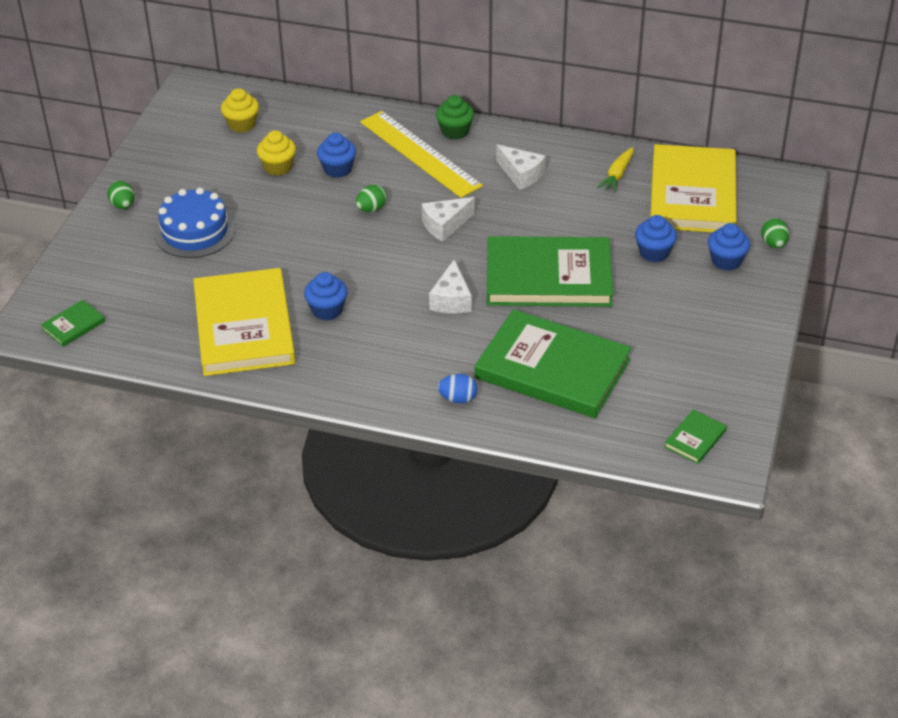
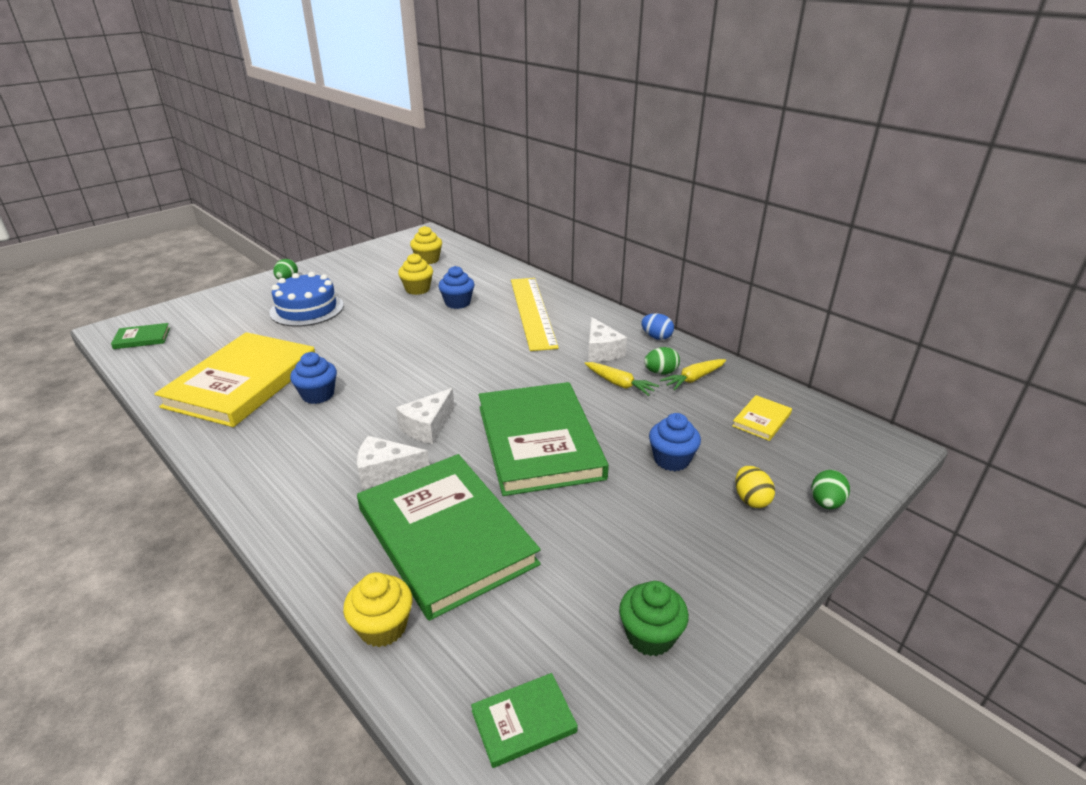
camera: 30 degrees right, 10 degrees down
(371, 209) = (449, 335): green egg -> green egg (660, 372)
(445, 225) = (493, 366): white cheese -> white cheese (386, 472)
(455, 131) = (577, 306): green cupcake -> green cupcake (650, 636)
(458, 399) = (319, 524): blue egg -> blue egg (656, 337)
(548, 277) = (539, 441): green book -> green book turned 45 degrees clockwise
(564, 202) = (619, 384): none -> yellow carrot
(572, 434) = (383, 627): none -> yellow cupcake
(693, 194) = (761, 420): yellow book -> yellow book, size x0.41
(726, 261) = (751, 499): blue cupcake -> yellow egg

